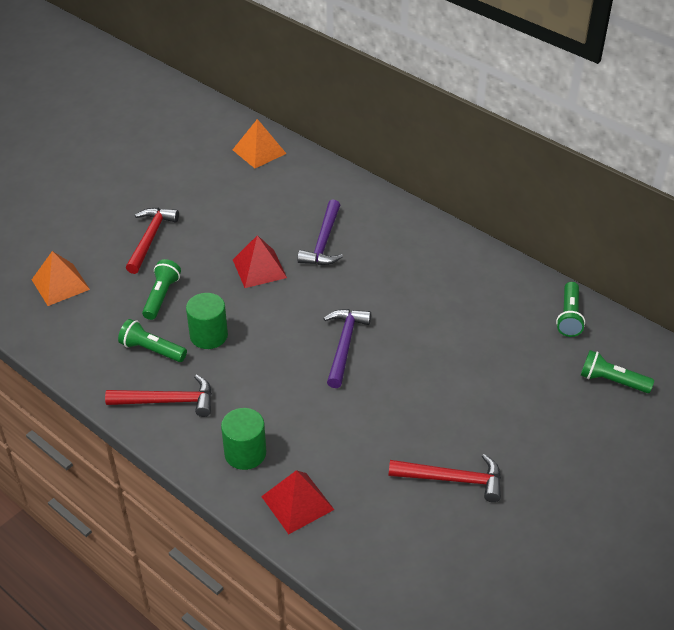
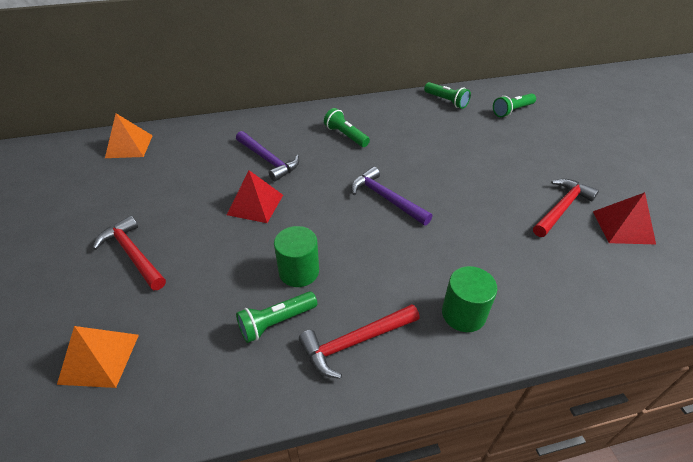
camera: 55 degrees left, 0 degrees up
(161, 296) = (215, 281): green flashlight -> green flashlight (345, 136)
(168, 401) = (355, 342): red hammer -> red hammer turned 150 degrees counterclockwise
(297, 503) = (543, 305): red pyramid -> red pyramid (623, 227)

